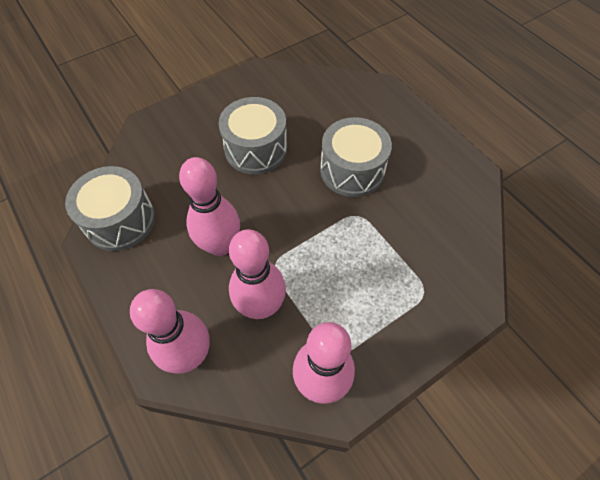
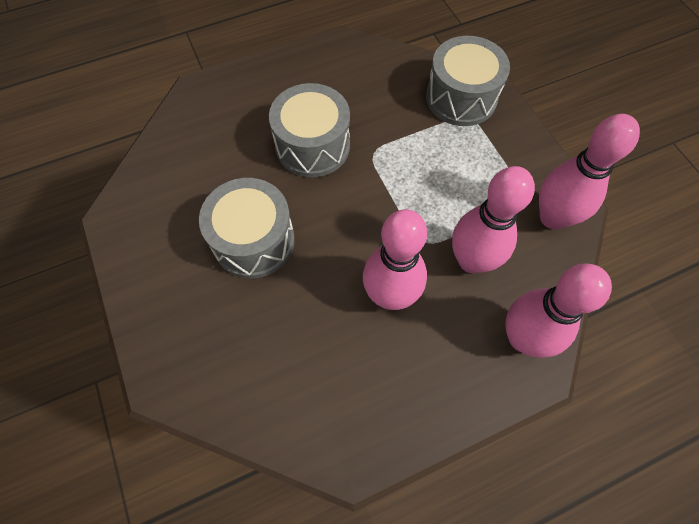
camera: 80 degrees left, 5 degrees up
(120, 220) = (331, 420): grey drum -> grey drum (461, 97)

